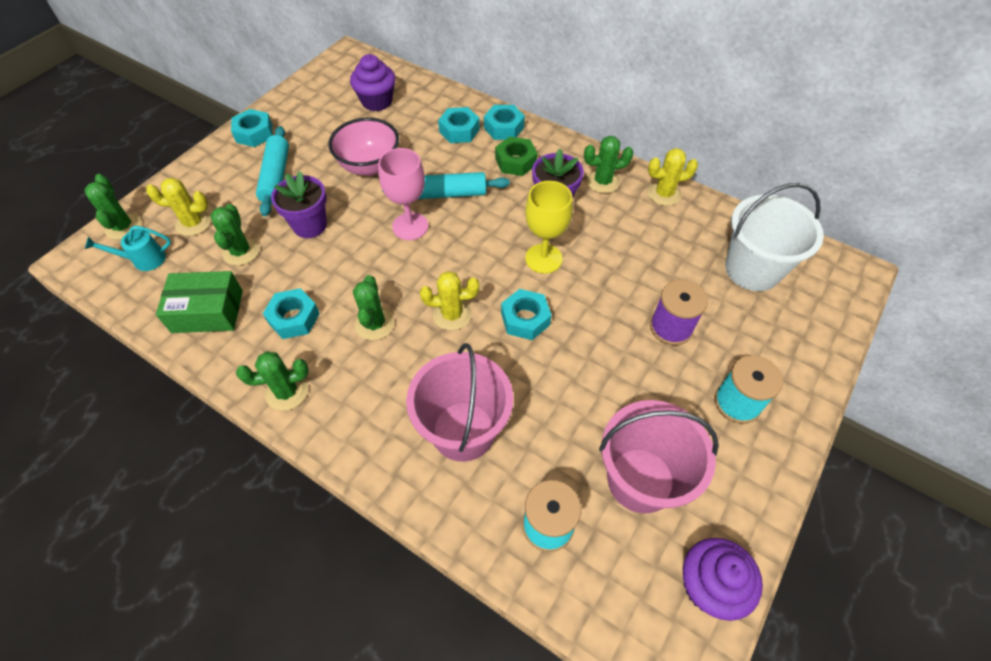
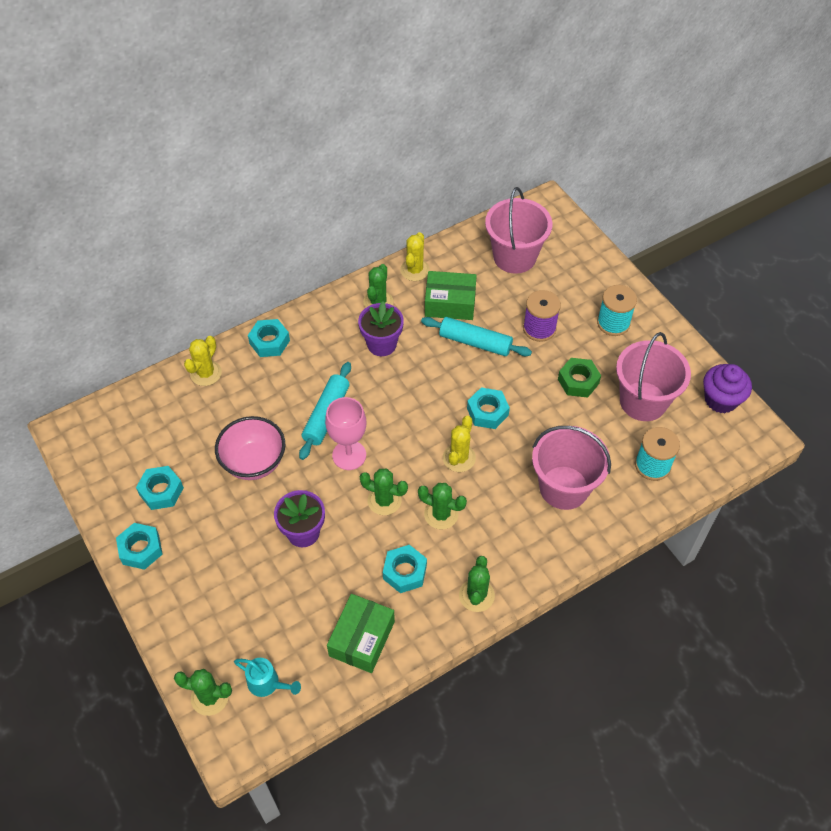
camera: 65 degrees left, 0 degrees up
(144, 260) = (267, 684): turquoise watering can -> turquoise watering can turned 75 degrees counterclockwise
(193, 223) = (242, 631): yellow cactus -> yellow cactus (206, 373)
(241, 252) = (304, 597): green cactus -> green cactus (384, 500)
(276, 177) = (220, 544): turquoise rolling pin -> turquoise rolling pin (475, 342)
(377, 101) = (164, 428): purple cupcake -> none
(459, 130) = (251, 376): turquoise nut -> turquoise nut (161, 491)
(515, 161) = (318, 350): green nut -> green nut (578, 381)
(543, 258) = (436, 376): yellow goblet -> none
(644, 236) = (450, 303): none -> green box
(752, 269) = (514, 257): white bucket -> pink bucket

